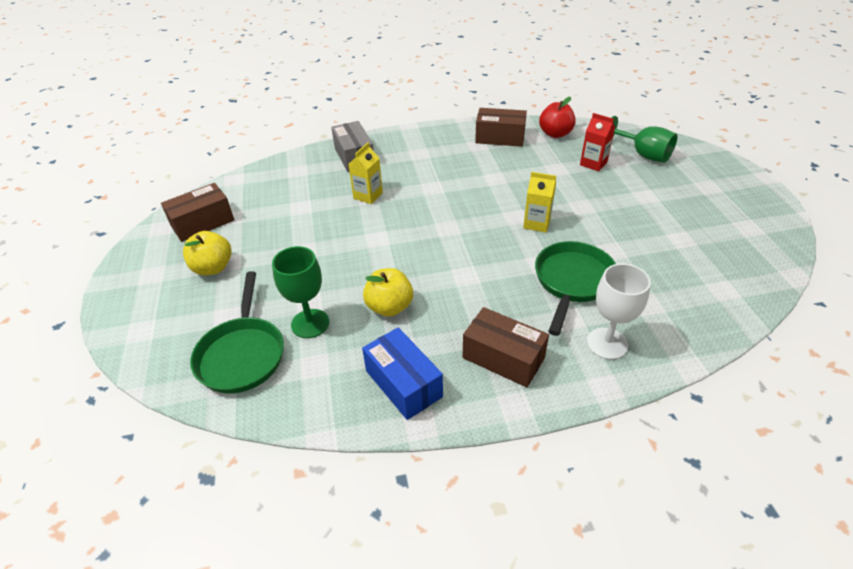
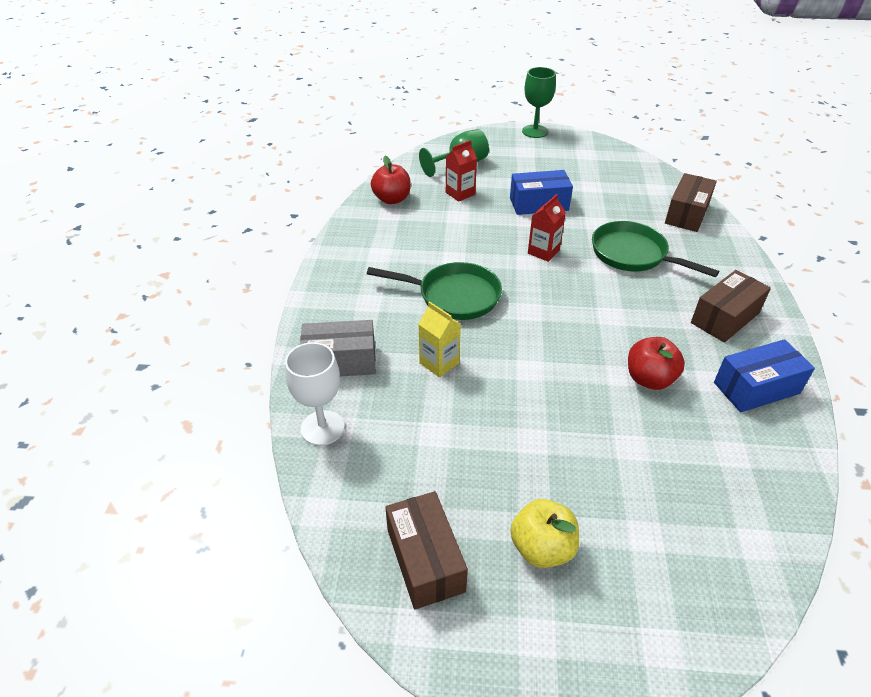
camera: 75 degrees left, 0 degrees up
(242, 354) = (713, 521): green pan -> green pan (454, 296)
(310, 323) = (667, 449): green goblet -> green goblet (535, 131)
(389, 307) = (649, 379): yellow apple -> red apple
(500, 138) = (375, 235): brown box -> brown box (687, 214)
(537, 223) = (543, 252): yellow carton -> red carton
(607, 343) = (710, 259): white goblet -> white goblet (322, 428)
(614, 209) = (539, 204): none -> blue box

